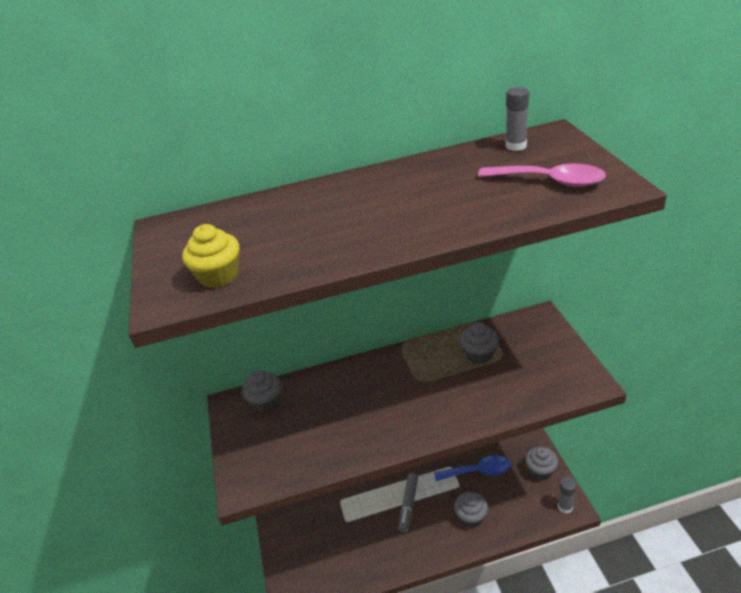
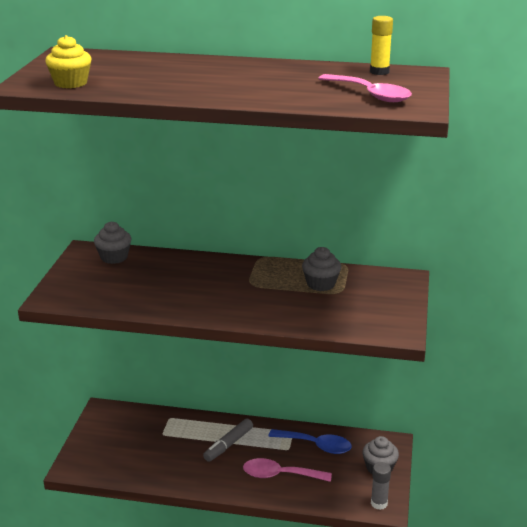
camera: 20 degrees right, 10 degrees down
(471, 516) = (280, 475): grey cupcake -> pink spoon
(516, 146) = (379, 72): grey glue stick -> yellow glue stick

